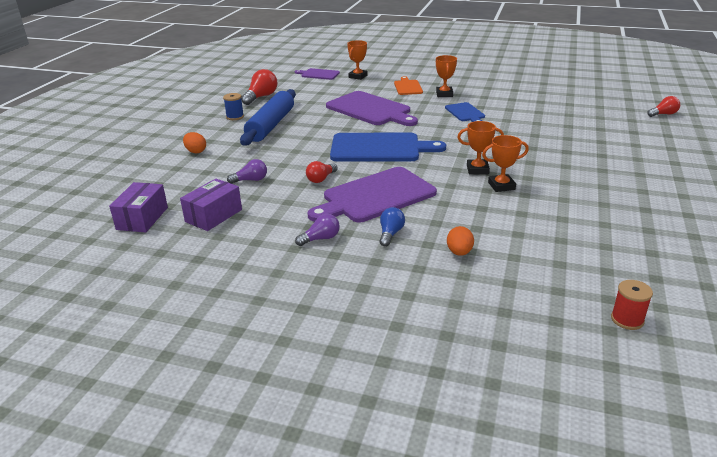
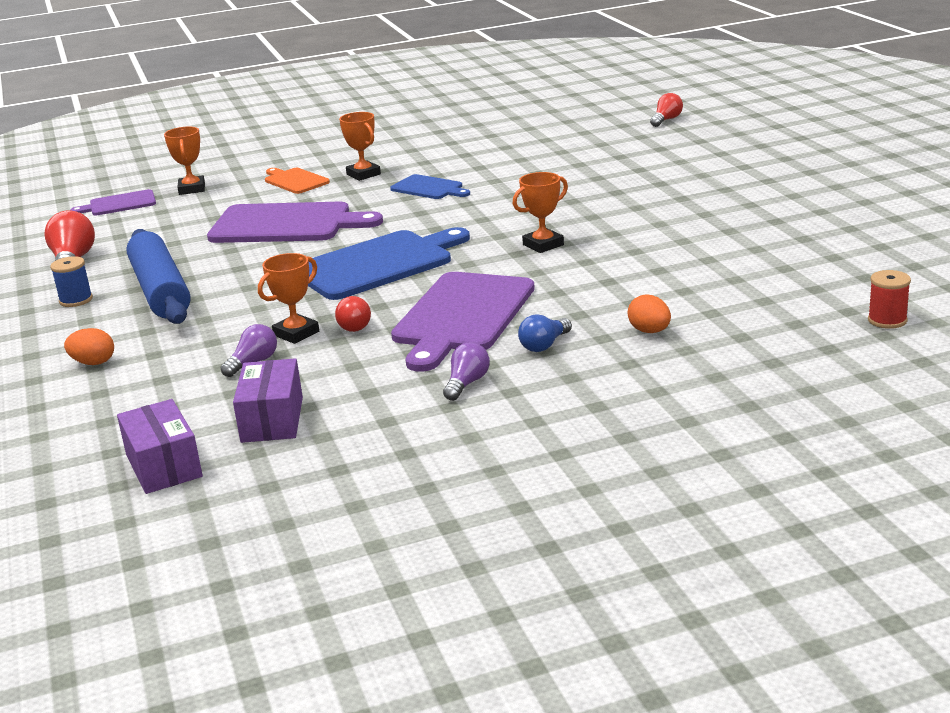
camera: 35 degrees left, 5 degrees down
(390, 234) = (544, 345): blue light bulb -> blue light bulb turned 120 degrees counterclockwise
(501, 186) = (596, 251): orange trophy -> orange trophy (296, 333)

